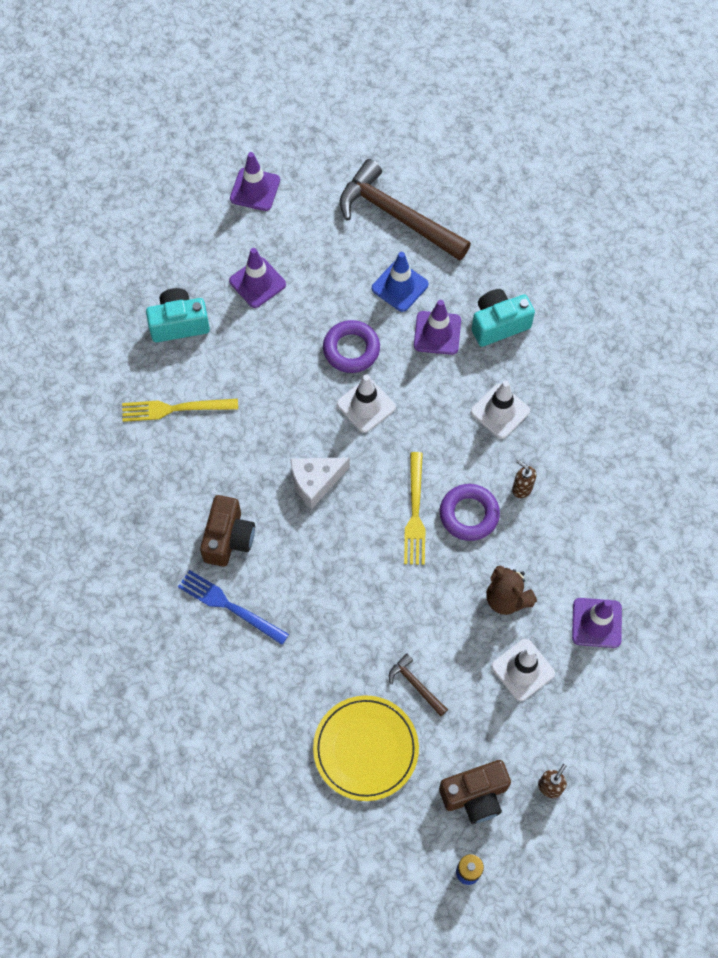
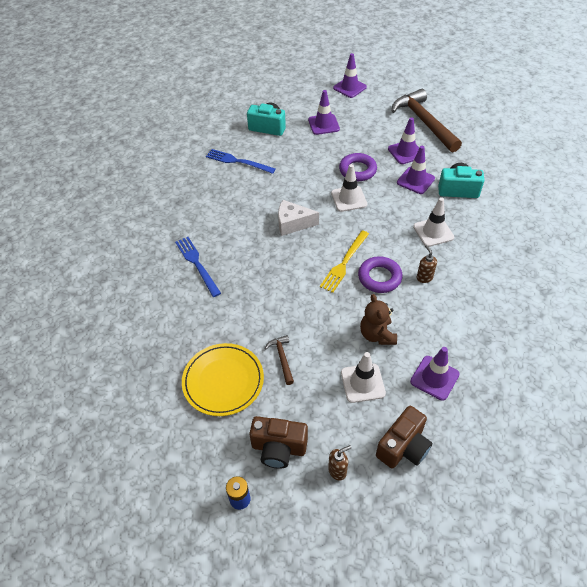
camera: 30 degrees right, 15 degrees down
(175, 409) = (238, 161): yellow fork -> blue fork
(228, 538) = (222, 231): brown camera -> brown camera (403, 447)
(400, 286) = (406, 152): blue traffic cone -> purple traffic cone

